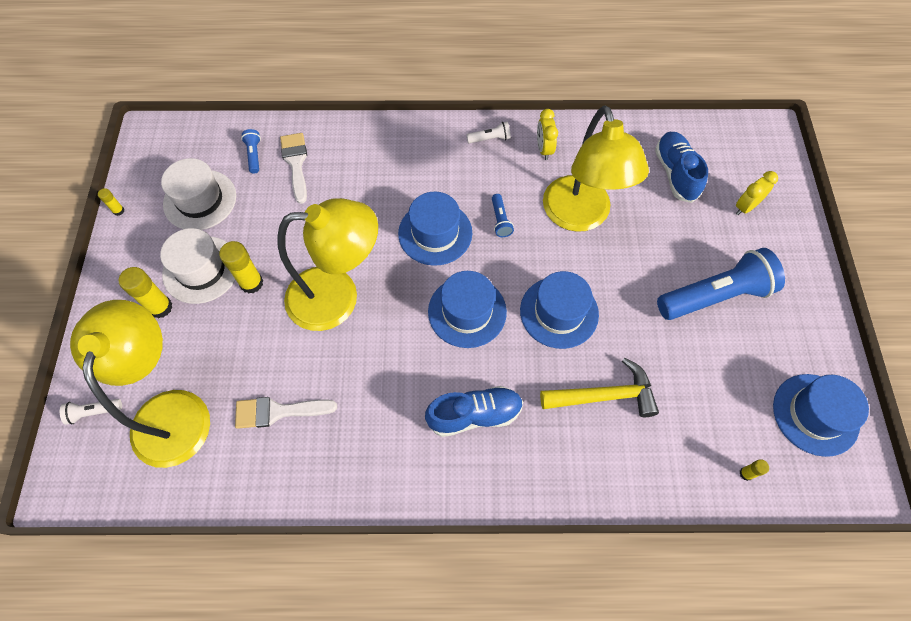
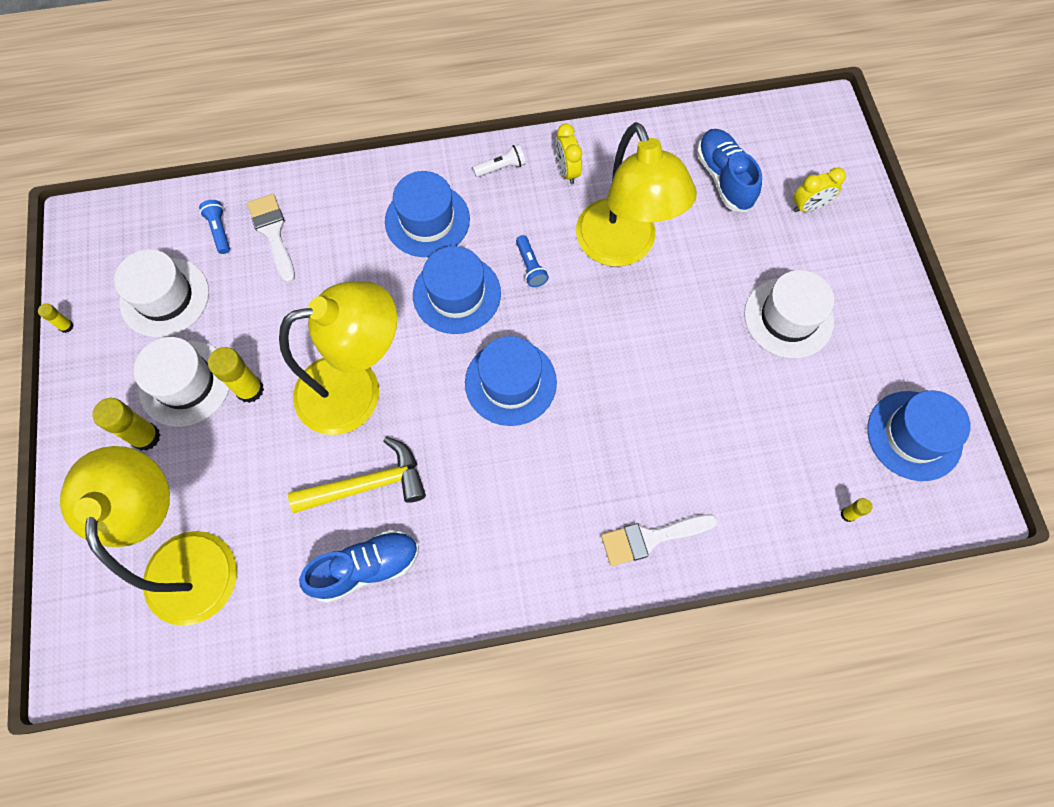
camera: 10 degrees left, 5 degrees up
(93, 412) = (94, 575): white flashlight -> none
(278, 411) = (313, 536): white brush -> white brush (651, 538)
(474, 415) = (540, 501): blue shoe -> blue shoe (366, 568)
(559, 312) = (616, 366): blue hat -> blue hat (427, 220)
(605, 395) = (682, 454): yellow hammer -> yellow hammer (368, 484)
(715, 295) = (788, 317): blue flashlight -> white hat
(745, 207) = (808, 207): yellow clock -> yellow clock turned 150 degrees counterclockwise

